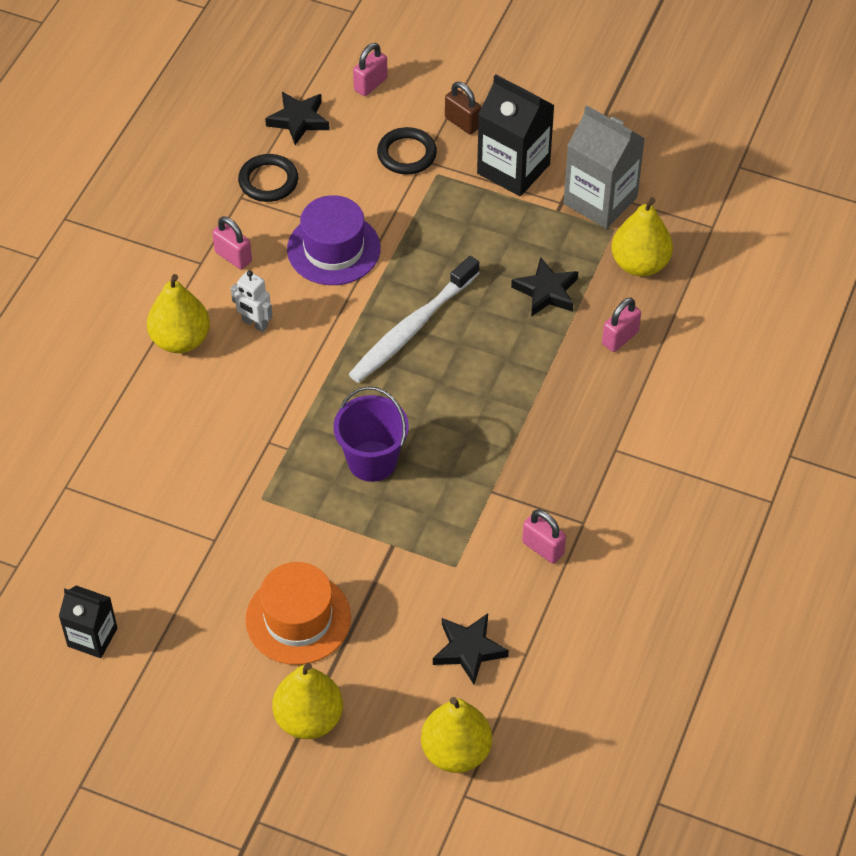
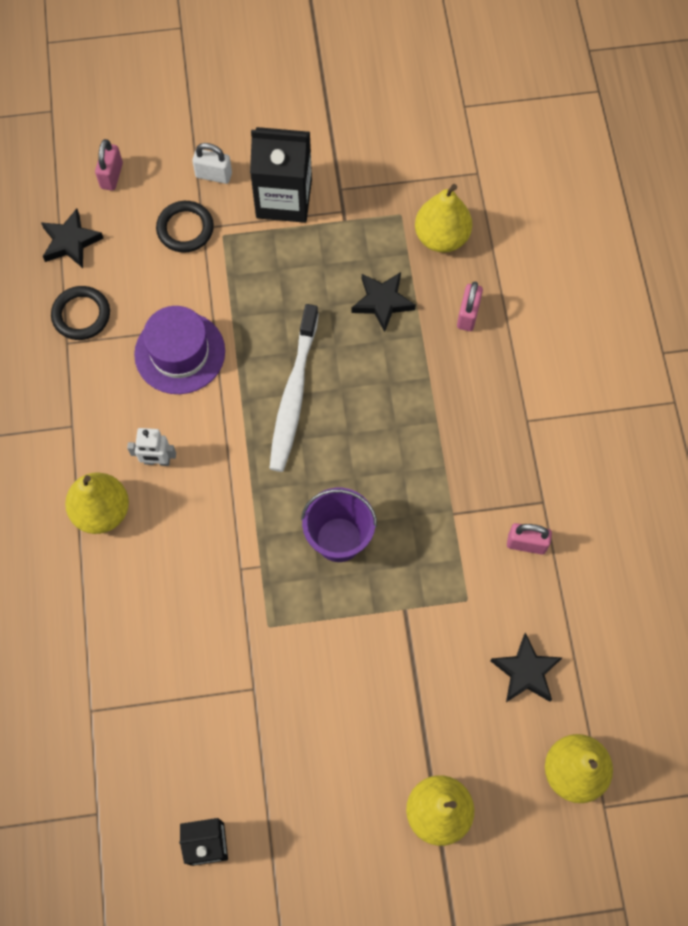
camera: 30 degrees left, 15 degrees up
(233, 257) = (97, 405): pink padlock -> none
(298, 618) = (370, 723): orange hat -> none
(462, 123) = (214, 175): brown padlock -> white padlock
(600, 200) = (373, 193): grey carton -> none

